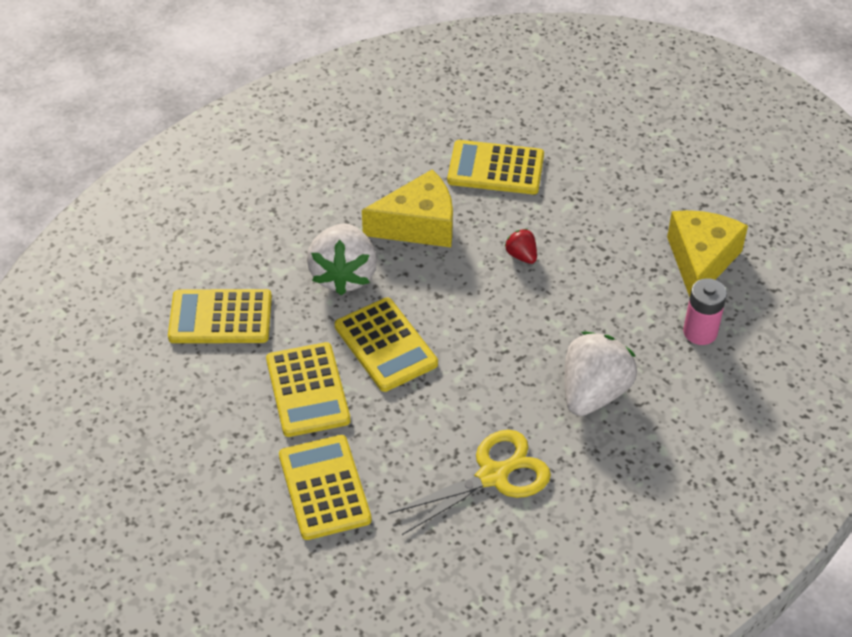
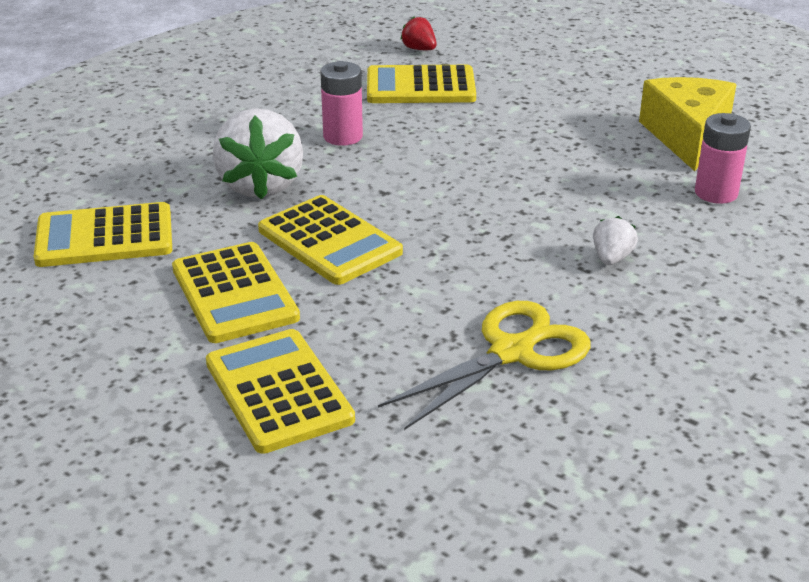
camera: 10 degrees left, 15 degrees down
(418, 225) = (343, 136): yellow cheese -> pink battery
(521, 255) = (475, 150): red strawberry -> red strawberry (419, 49)
(593, 393) = (611, 258): white strawberry -> white strawberry, size x0.46

